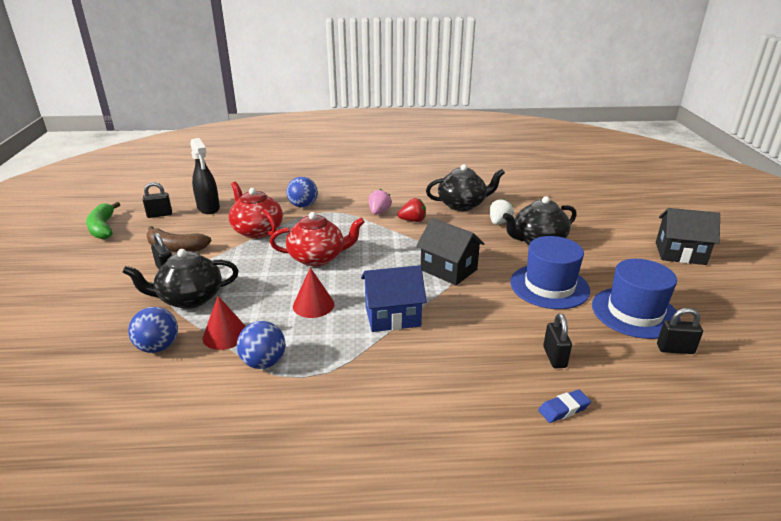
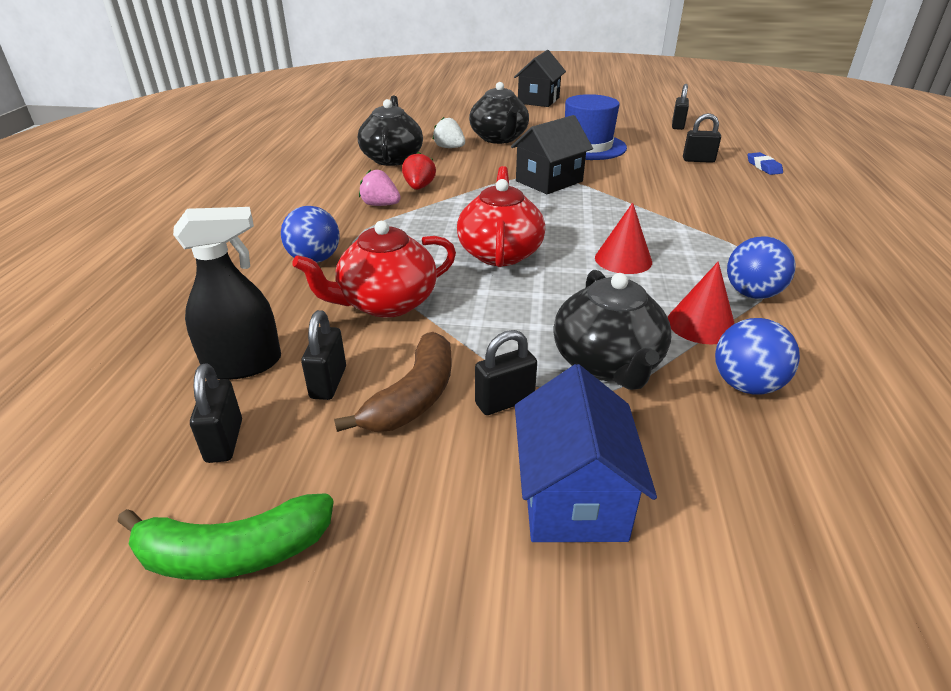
camera: 80 degrees left, 5 degrees up
(191, 227) = (328, 383): none -> black padlock
(392, 316) = (644, 216): blue house -> blue house (573, 497)
(634, 312) = (629, 127): blue hat -> none

